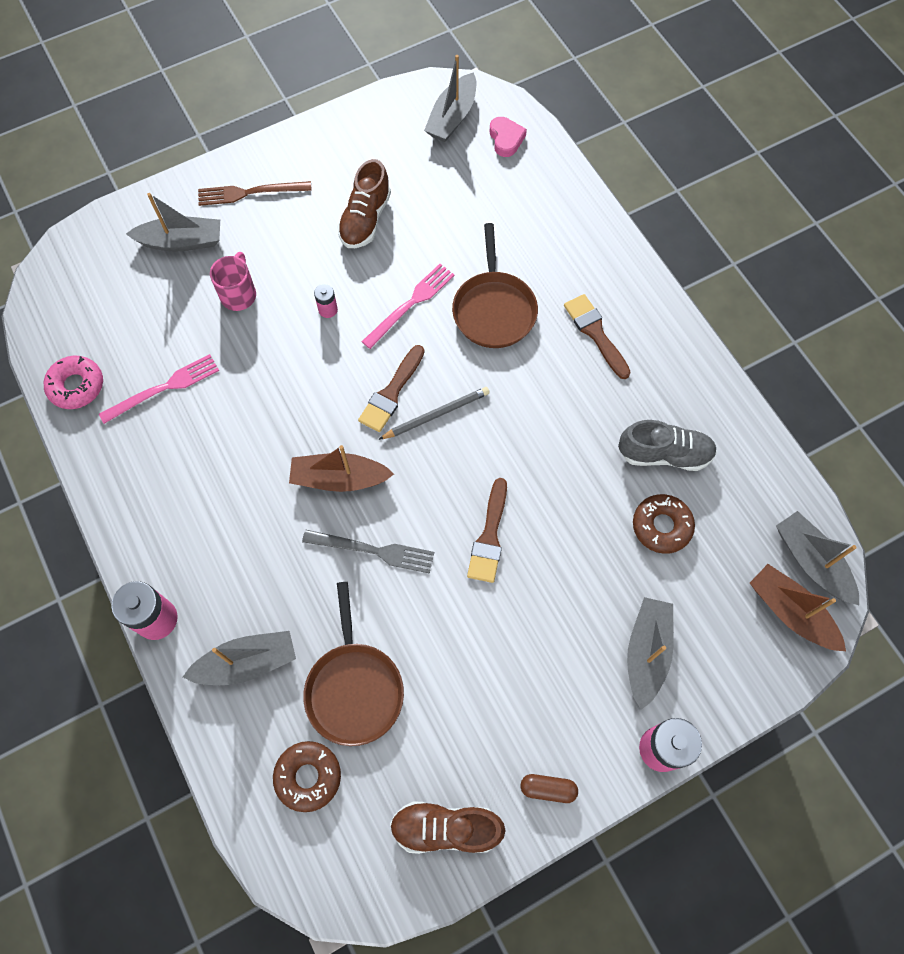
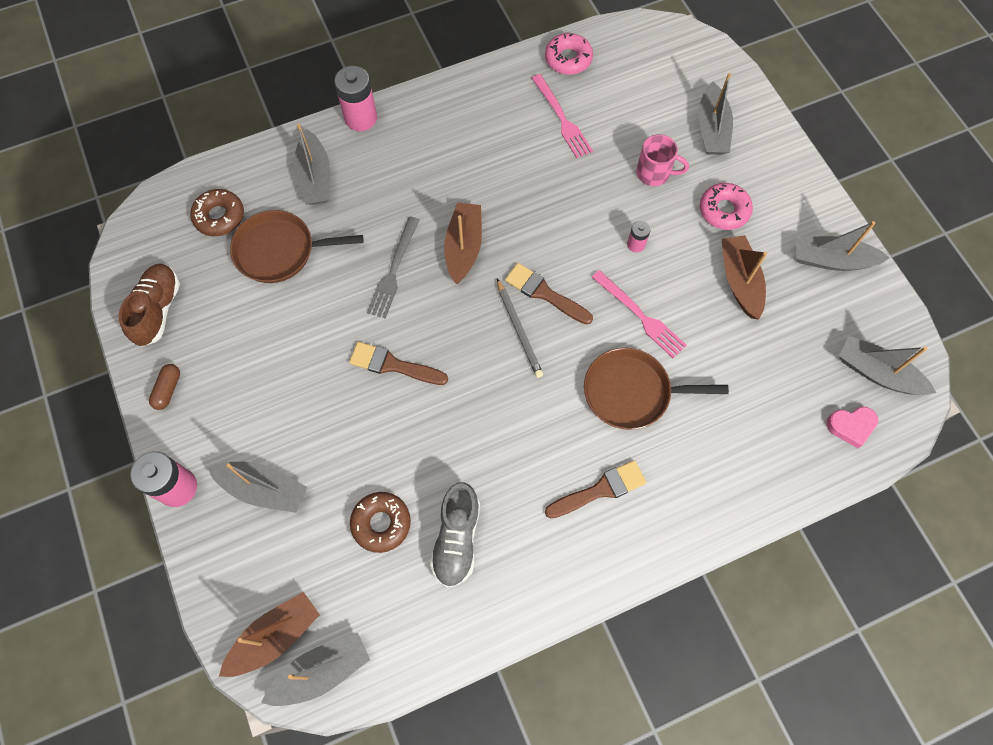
camera: 95 degrees right, 0 degrees up
(250, 193) = (768, 183): brown fork -> none
(284, 232) = (724, 210): none -> pink donut
(338, 145) = (831, 260): none -> grey boat
(365, 219) = (739, 281): brown shoe -> brown boat

